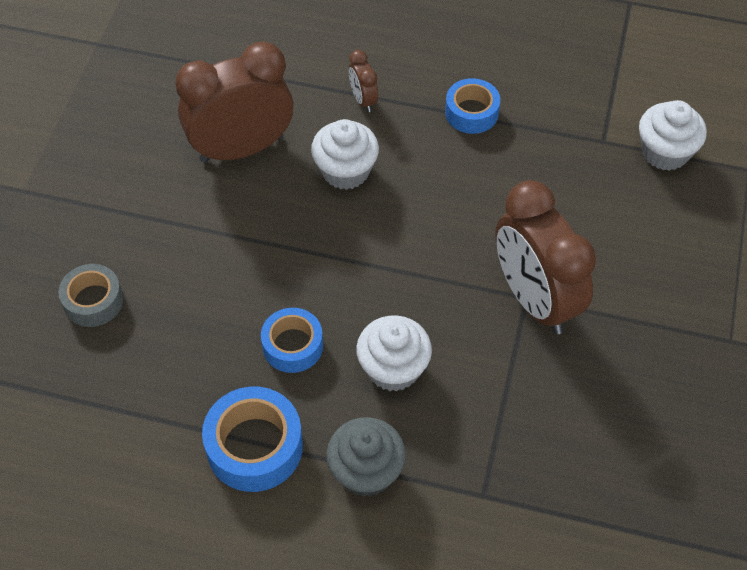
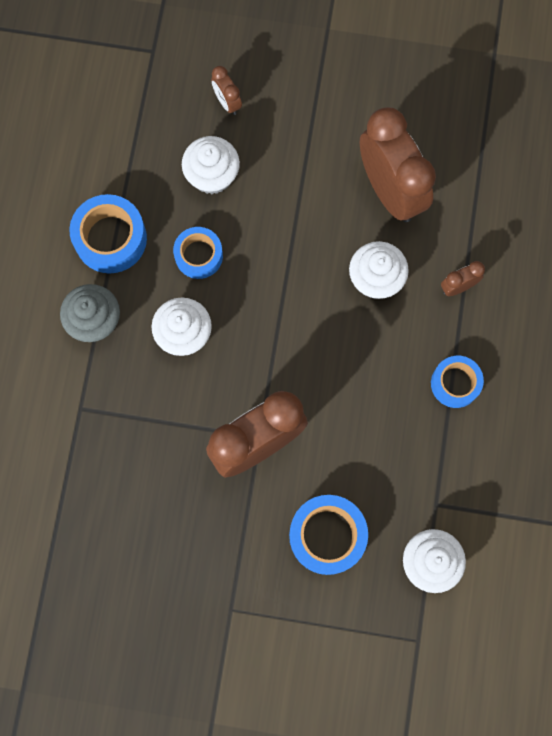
camera: 85 degrees right, 20 degrees up
(93, 301) = (227, 102): grey tape -> brown clock
(188, 324) = (212, 175): none -> white cupcake
(640, 240) = (327, 535): none -> blue tape

